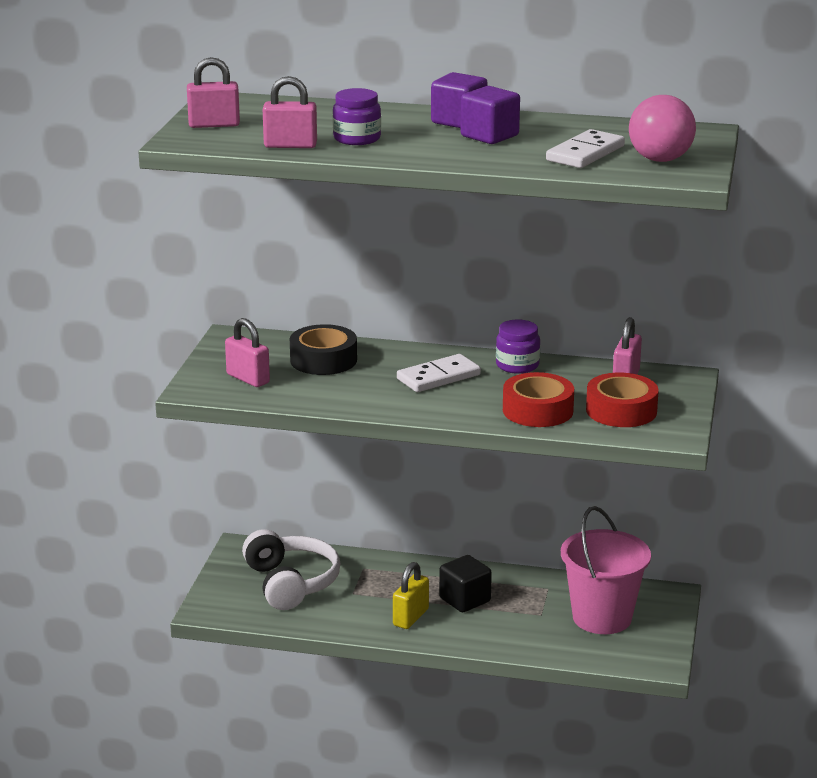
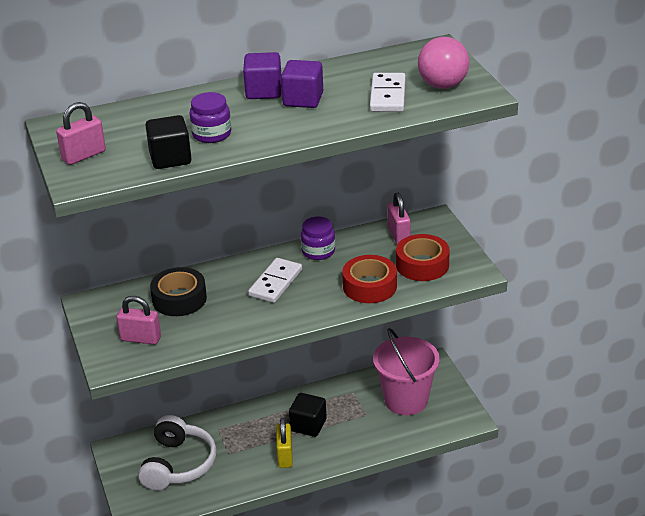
camera: 30 degrees left, 10 degrees up
(290, 145) = (170, 158): pink padlock -> black cube
(291, 583) = (178, 464): white headphones -> white headphones turned 60 degrees clockwise

